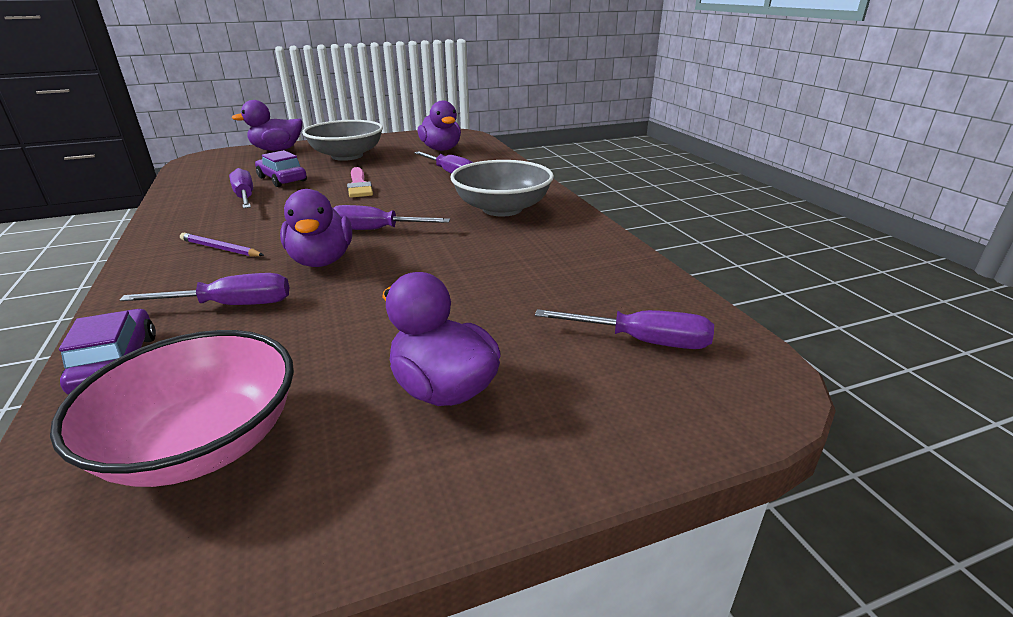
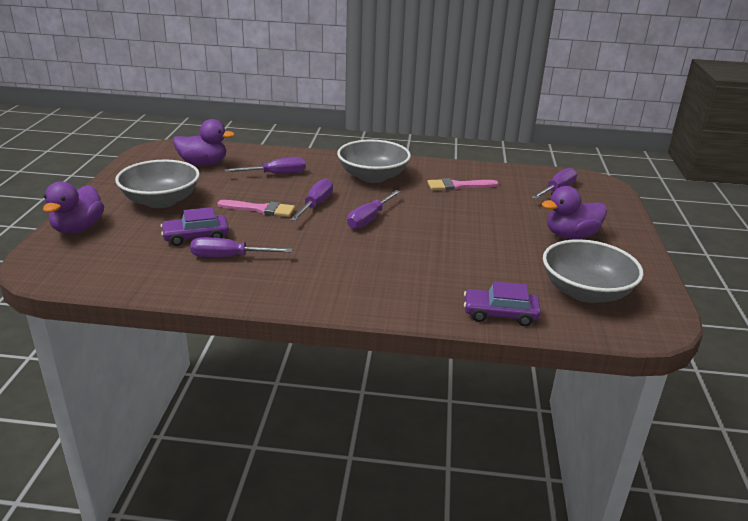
camera: 65 degrees left, 0 degrees up
(202, 443) = (585, 292): pink bowl -> grey bowl
(220, 248) = (348, 275): purple pencil -> none
(232, 305) = (449, 276): purple screwdriver -> purple screwdriver (316, 205)
(322, 261) = (405, 243): purple duck -> none
(540, 258) = (458, 186): none -> pink brush

